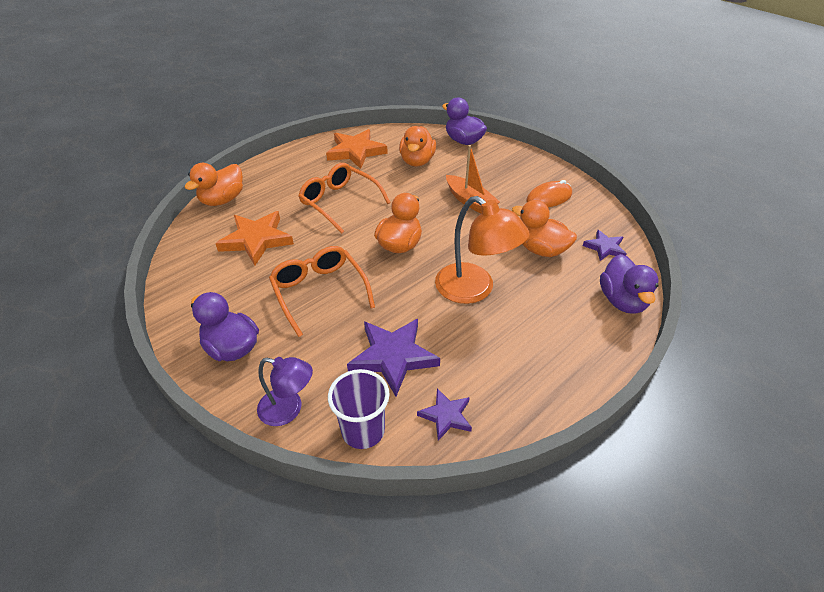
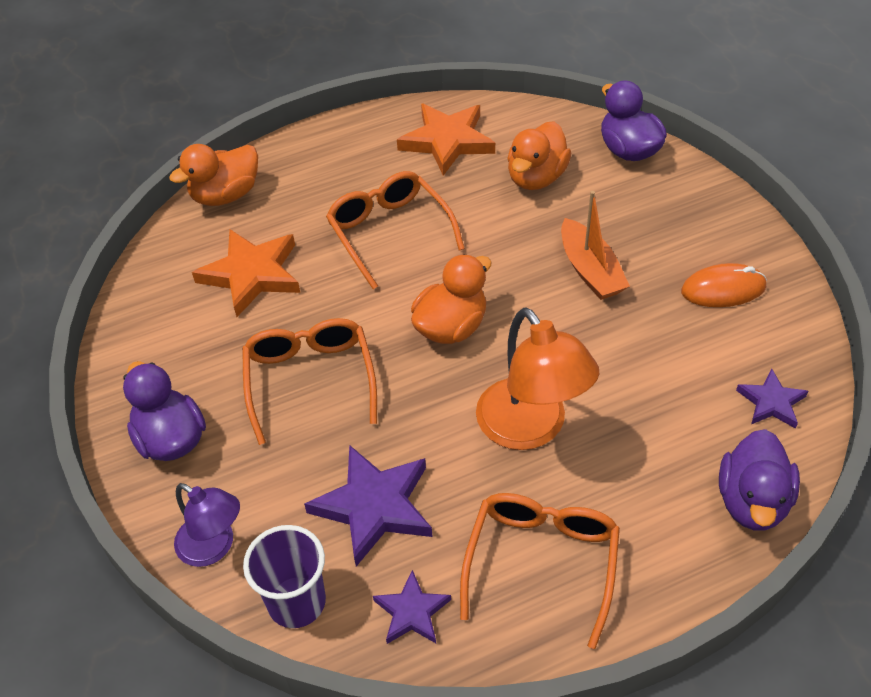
camera: 20 degrees right, 5 degrees up
(516, 364) = (542, 562): none -> orange glasses
(540, 249) = (664, 382): orange duck -> none

